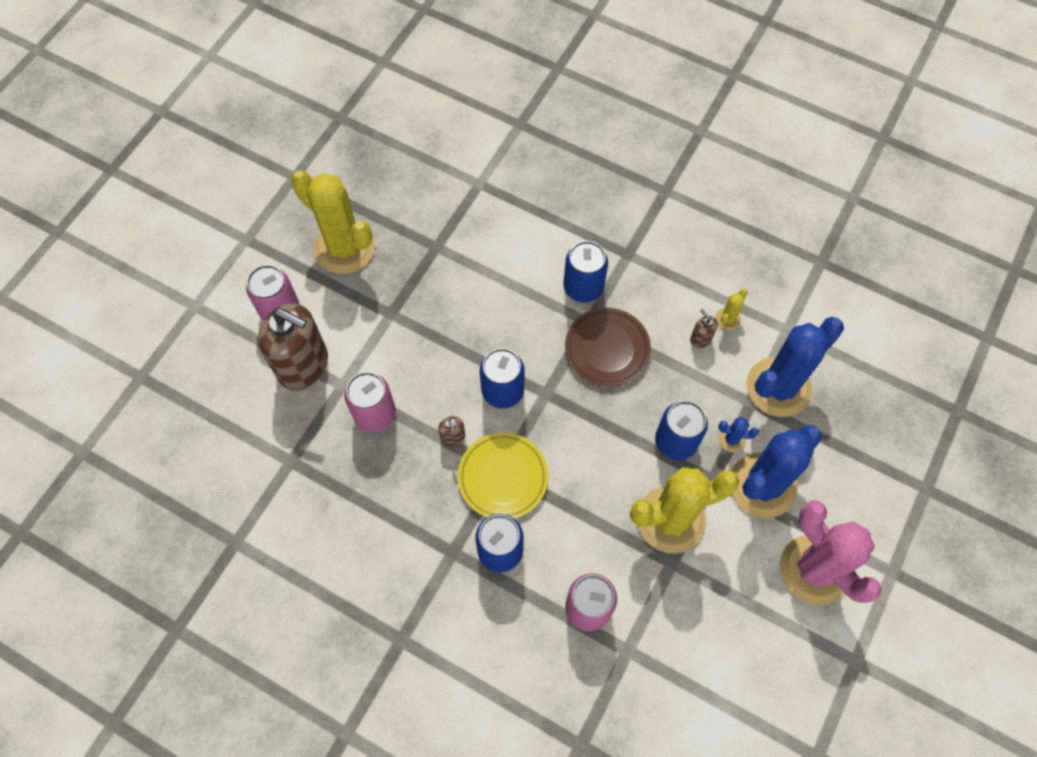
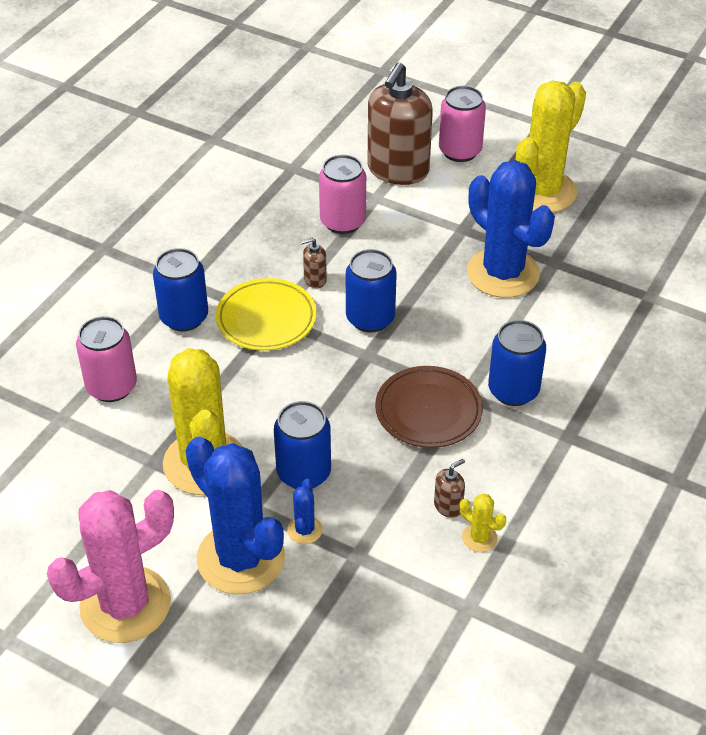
camera: 90 degrees right, 20 degrees down
(778, 387) = (379, 588): blue cactus -> blue cactus (503, 273)

